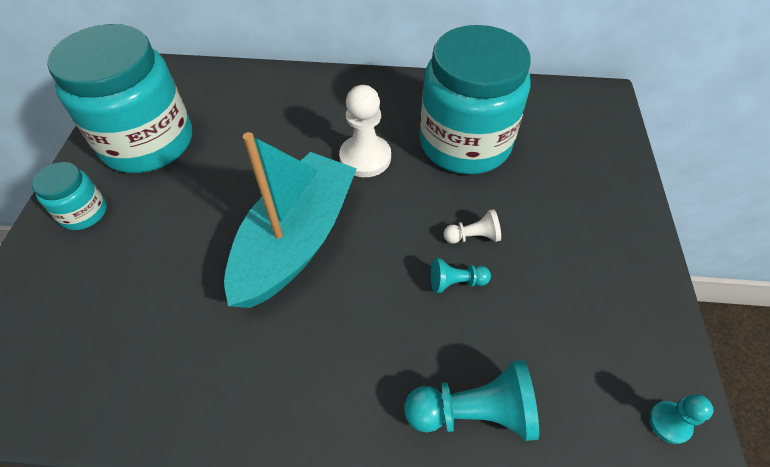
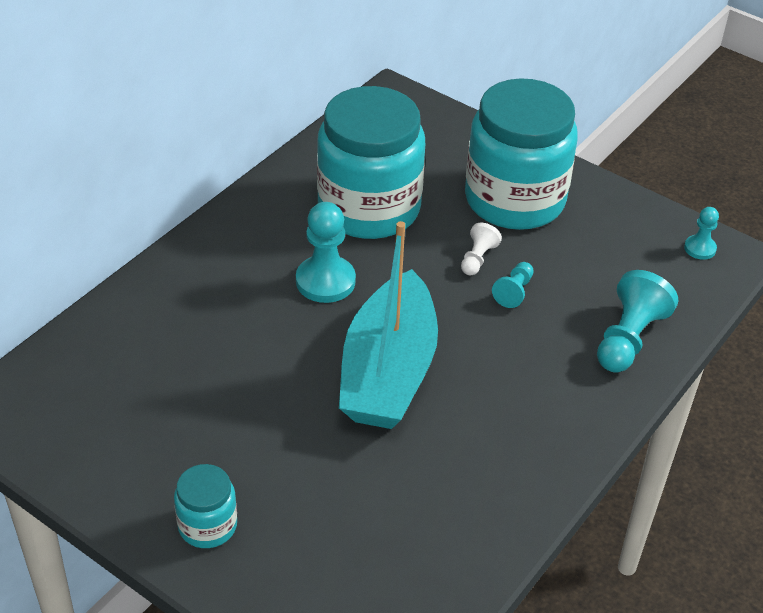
camera: 60 degrees left, 10 degrees down
(148, 142) = (140, 440): turquoise jar -> turquoise jar (514, 200)
(296, 241) = (388, 372): turquoise boat -> turquoise boat turned 135 degrees counterclockwise
(365, 158) = (325, 281): white pawn -> turquoise pawn

